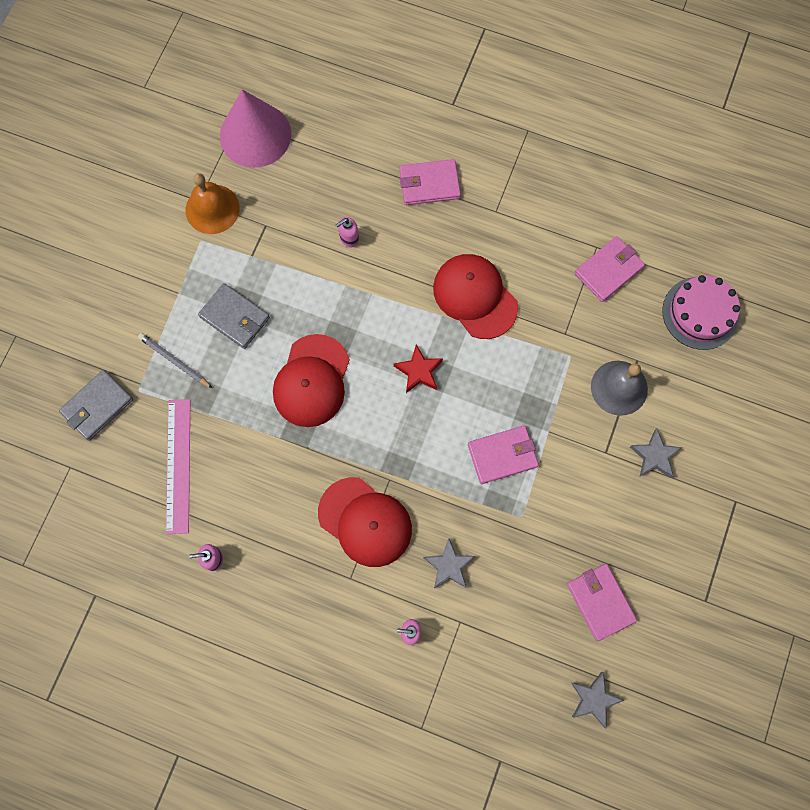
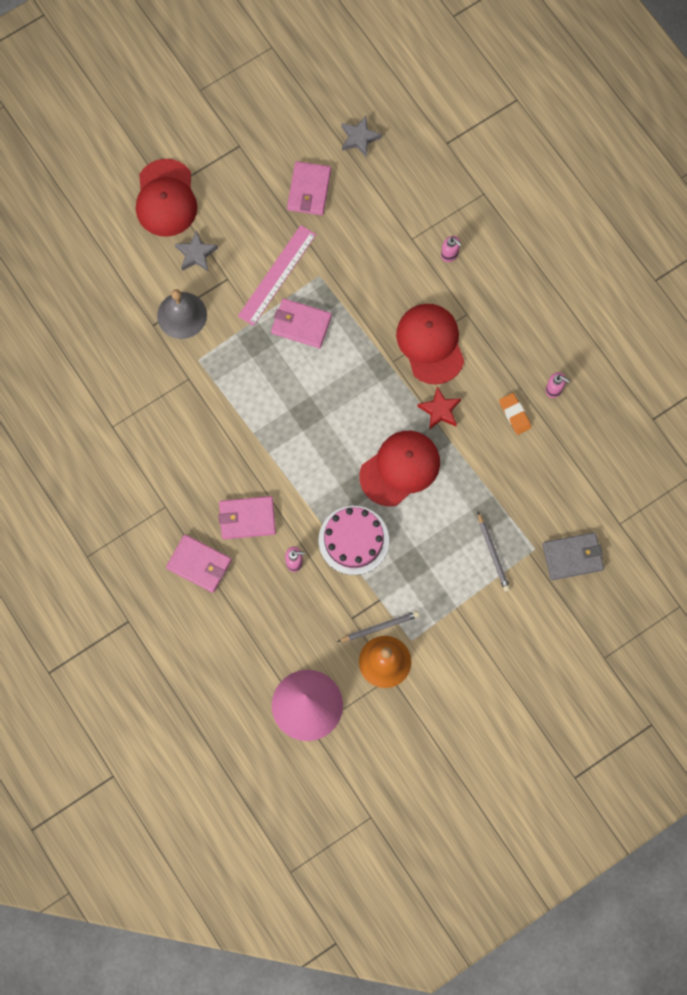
camera: 145 degrees left, 0 degrees up
(178, 465) = (539, 472): pink ruler -> pink ruler (277, 275)
(235, 233) = (380, 627): none -> grey pencil
(235, 317) = (425, 557): grey wallet -> none
(236, 506) = (514, 414): none -> orange eraser
(418, 371) = (316, 423): red star -> red star (439, 410)
(449, 566) = (393, 278): grey star -> none
(475, 297) = (233, 450): red cap -> red cap (166, 198)
(608, 270) = (118, 403): pink wallet -> pink wallet (247, 518)
(700, 313) = (79, 327): pink cake -> pink cake (353, 540)

